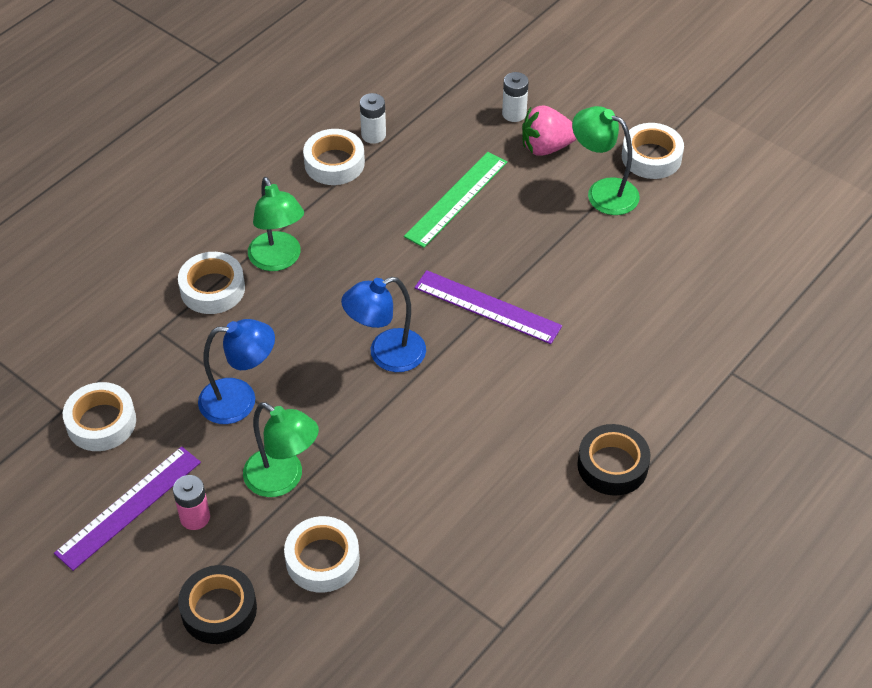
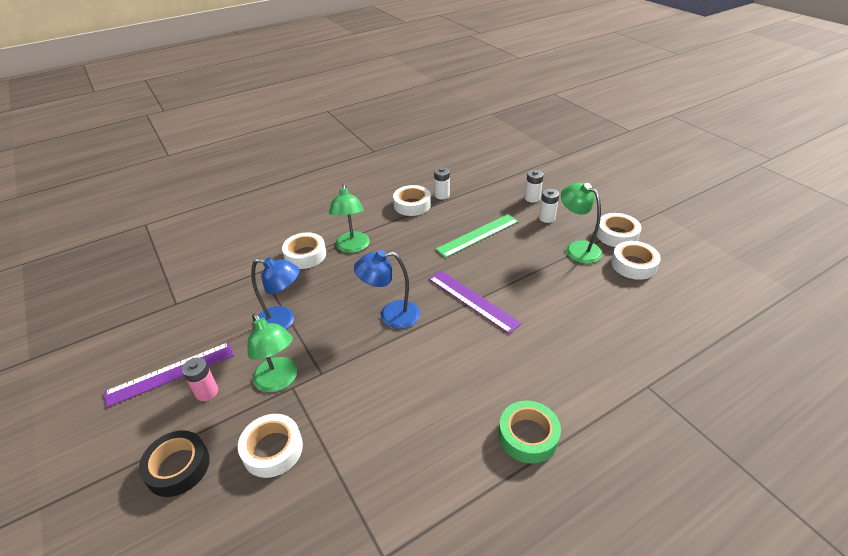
camera: 20 degrees right, 10 degrees down
(101, 422) = (192, 315): white tape -> white tape (633, 265)
(546, 147) = (547, 218): pink strawberry -> white battery
(612, 465) = (528, 436): black tape -> green tape

